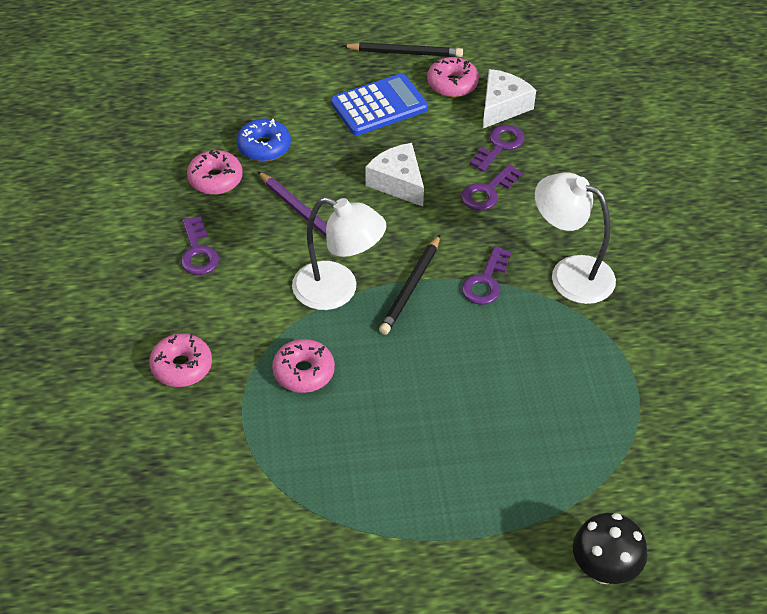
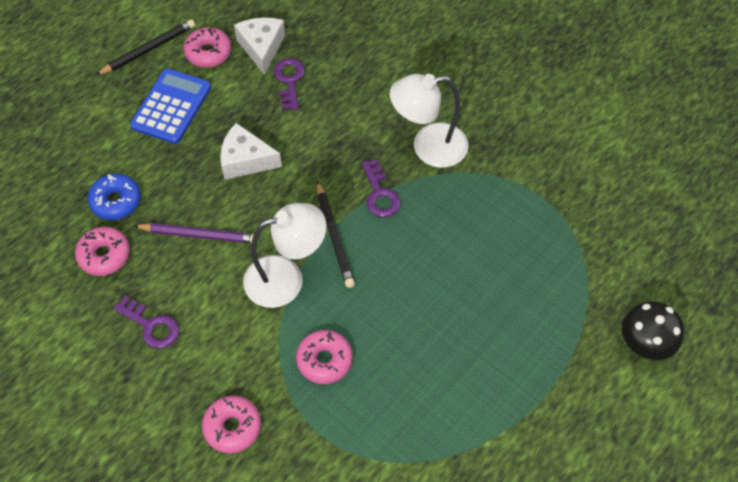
camera: 40 degrees left, 10 degrees up
(487, 192) = (316, 123): purple key -> none

